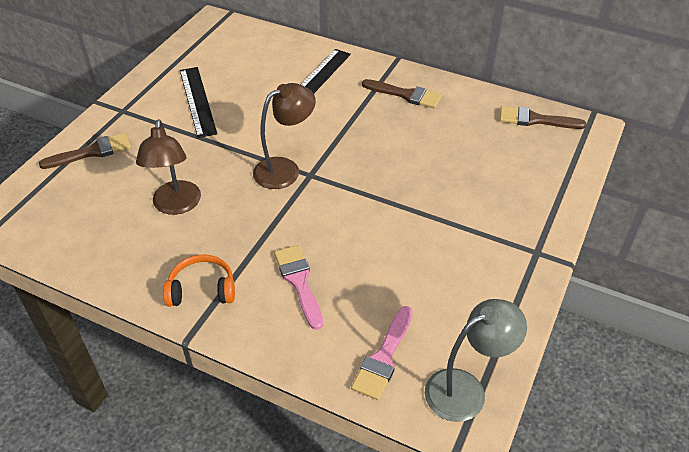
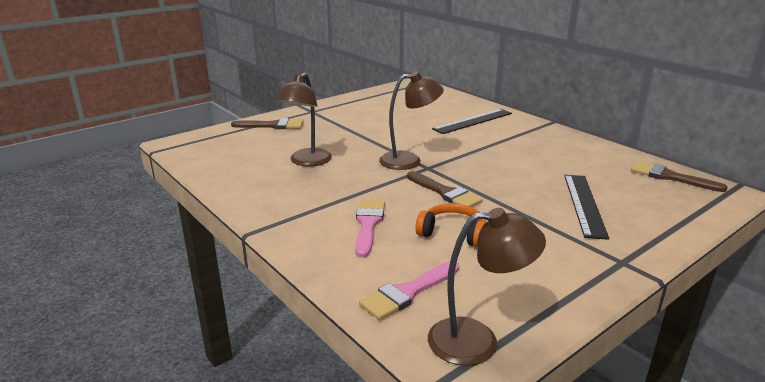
camera: 25 degrees right, 20 degrees down
(197, 101) = (369, 116): black ruler -> black ruler (584, 204)
(202, 289) = (285, 209): orange headphones -> orange headphones (453, 233)
(406, 95) = (546, 141): brown brush -> brown brush (445, 193)
(466, 389) = (477, 341): grey lamp -> brown lamp

